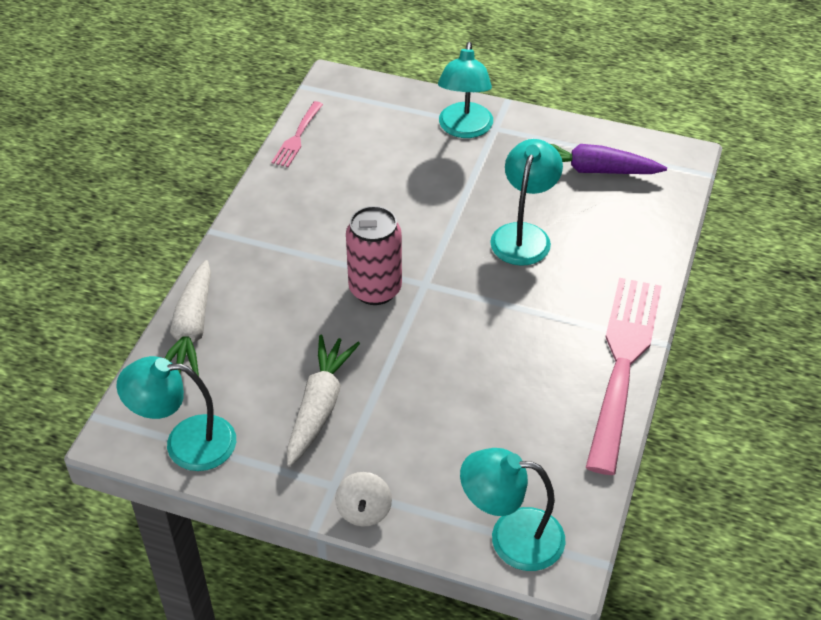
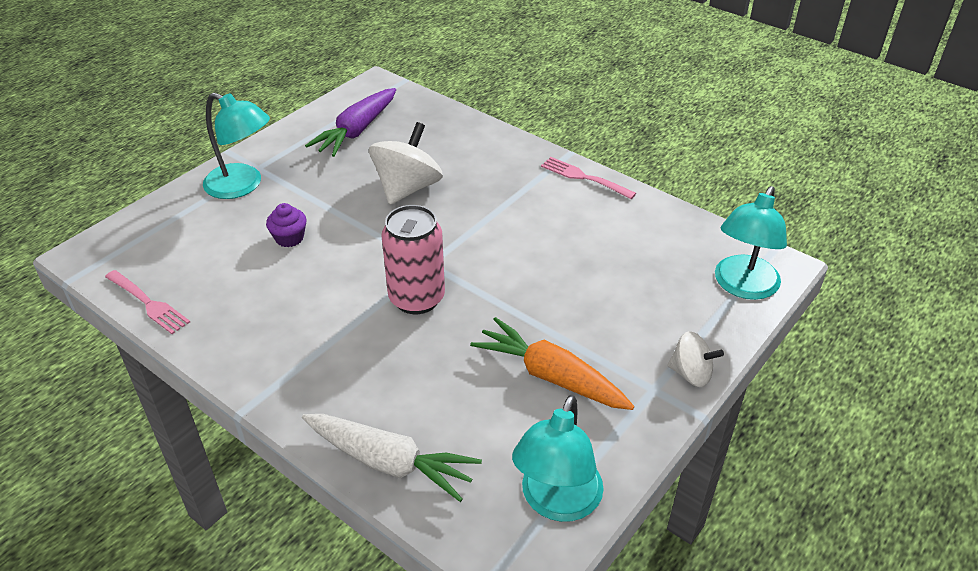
camera: 70 degrees left, 5 degrees down
(319, 406) = (551, 376): white carrot -> orange carrot
(411, 183) = (289, 238): none -> purple cupcake
(523, 235) = (407, 188): turquoise lamp -> white spinning top
(623, 365) = (585, 178): pink fork -> pink fork, size x0.47

